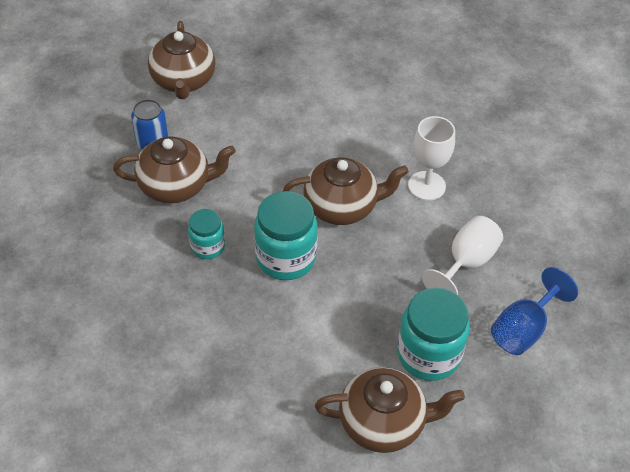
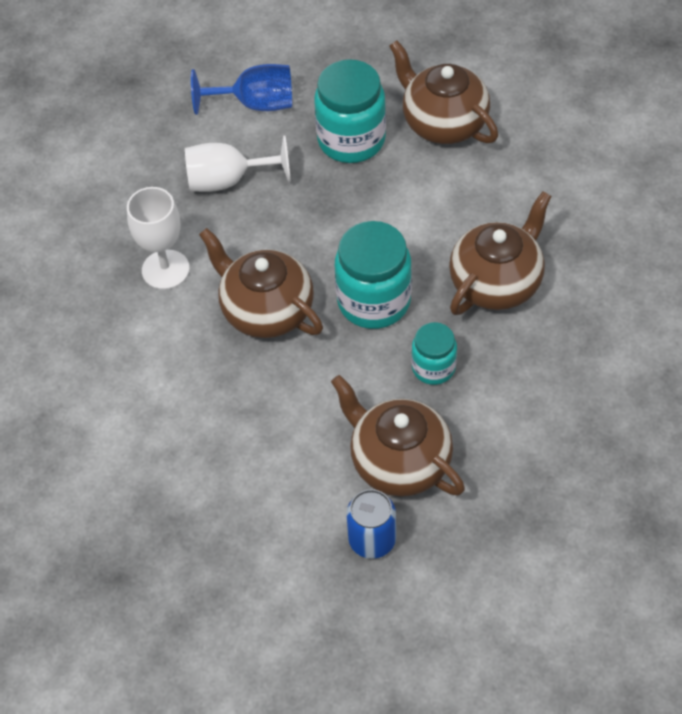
camera: 130 degrees left, 5 degrees up
(183, 81) = (251, 606): brown teapot -> brown teapot (497, 282)

